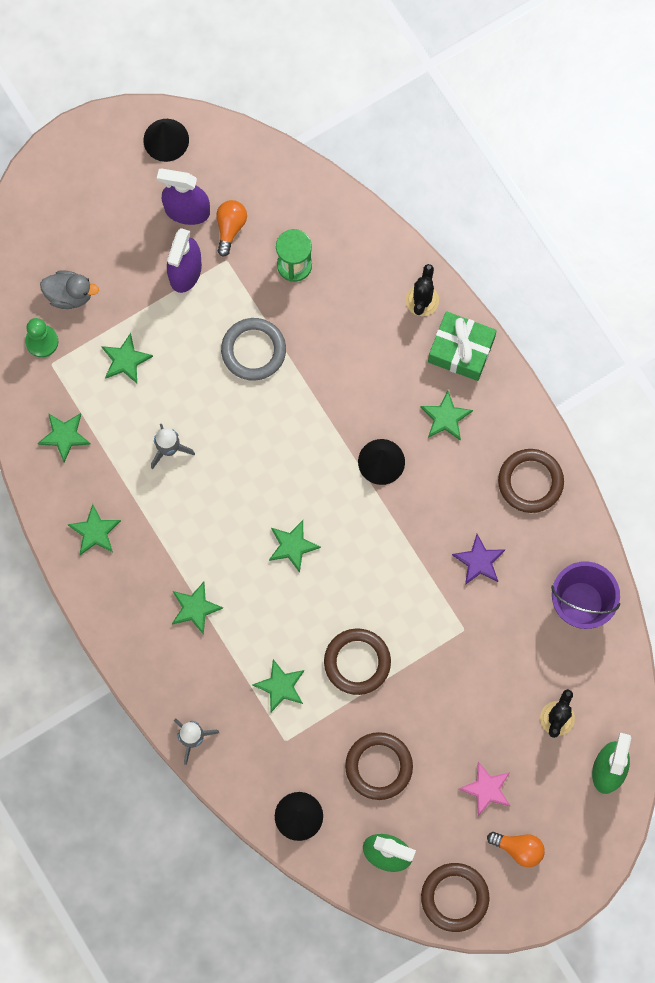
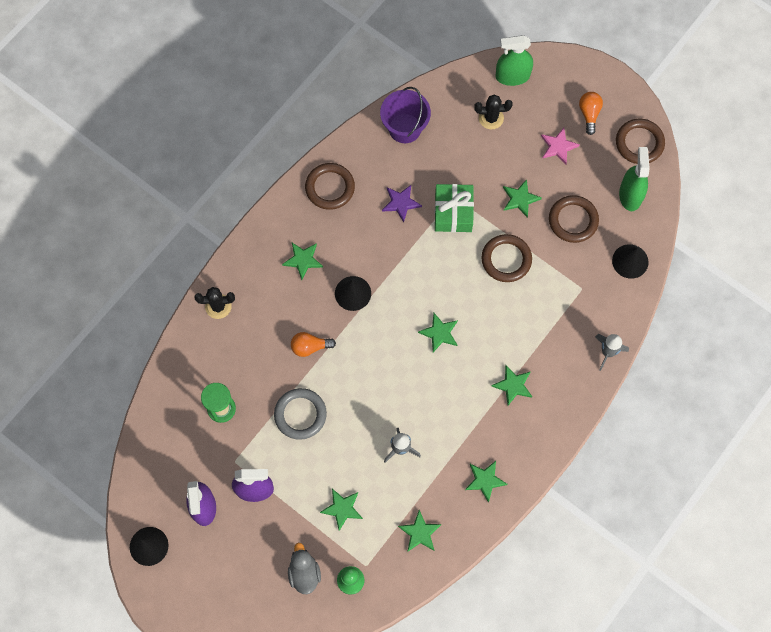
camera: 110 degrees left, 5 degrees down
(230, 228) = (207, 468): orange light bulb -> orange light bulb (310, 347)
(280, 686) = (545, 305): green star -> green star (520, 199)
(461, 350) = (247, 266): green gift -> green gift (453, 212)

